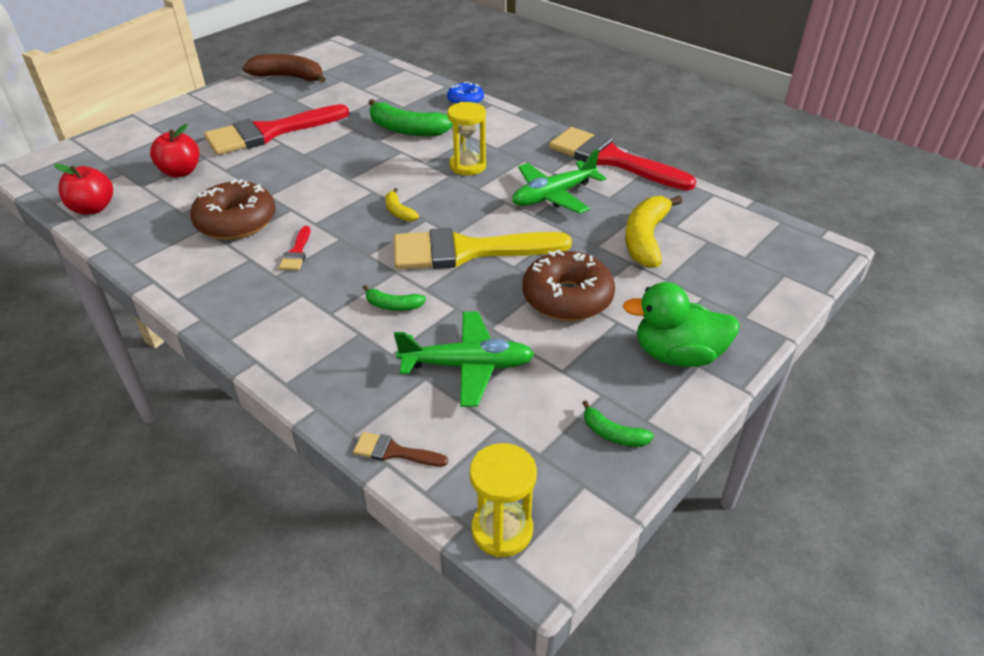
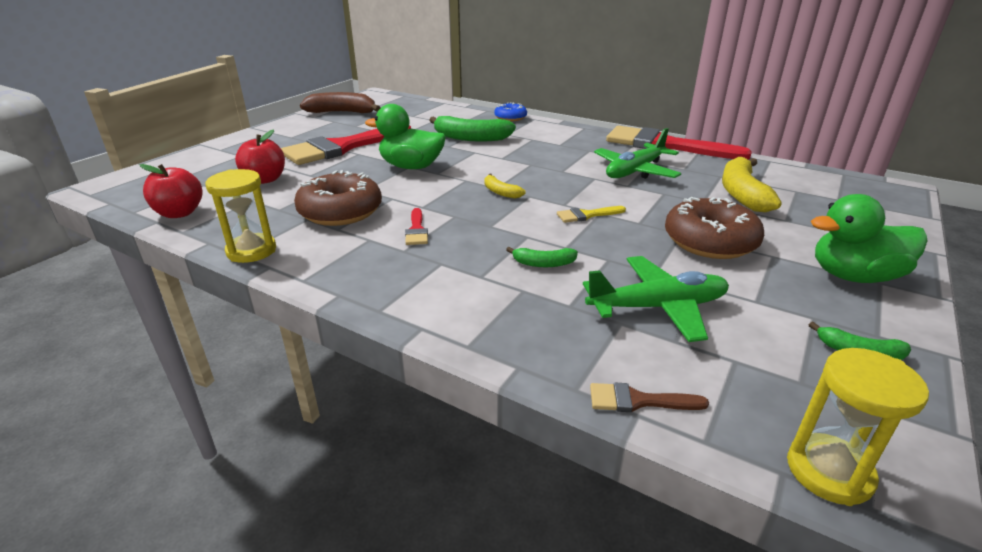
camera: 10 degrees left, 10 degrees down
(327, 167) = (411, 167): none -> green duck
(467, 251) = (587, 215): yellow brush -> yellow brush, size x0.40
(468, 166) = (543, 157): yellow hourglass -> yellow hourglass (251, 251)

